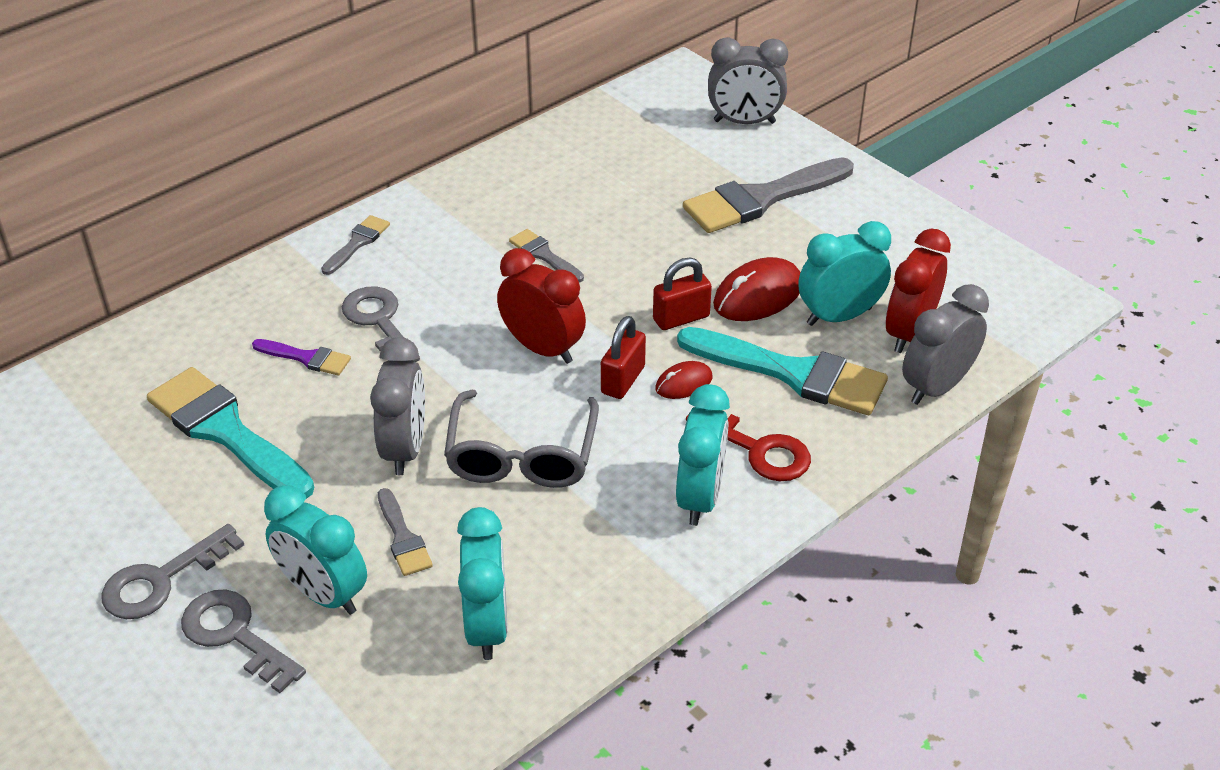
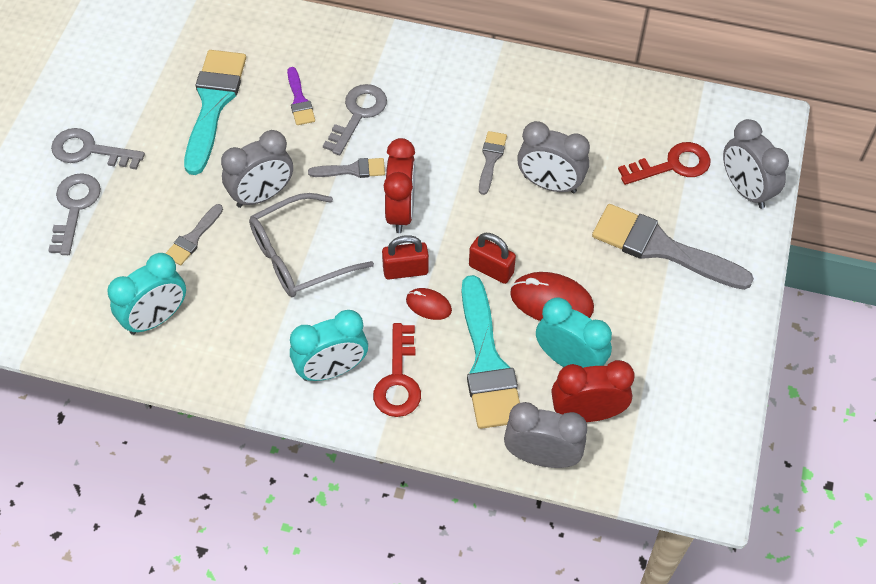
camera: 55 degrees right, 15 degrees up
(323, 594) = (128, 228): turquoise clock -> none
(357, 243) = (420, 57): grey brush -> grey brush (352, 170)
(617, 231) = (549, 184): none -> grey clock
(674, 149) = (672, 165): none -> red key

